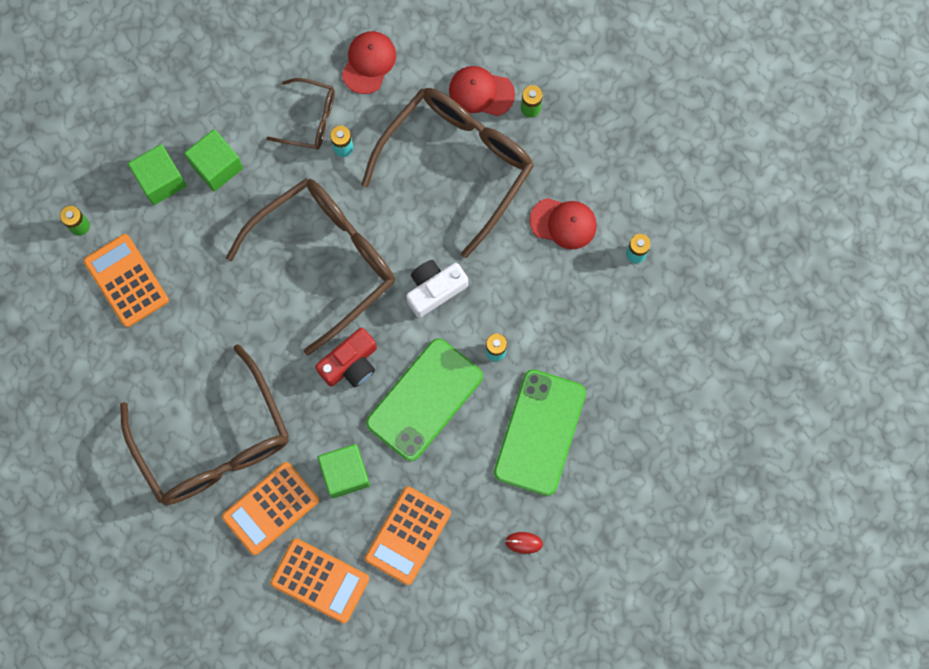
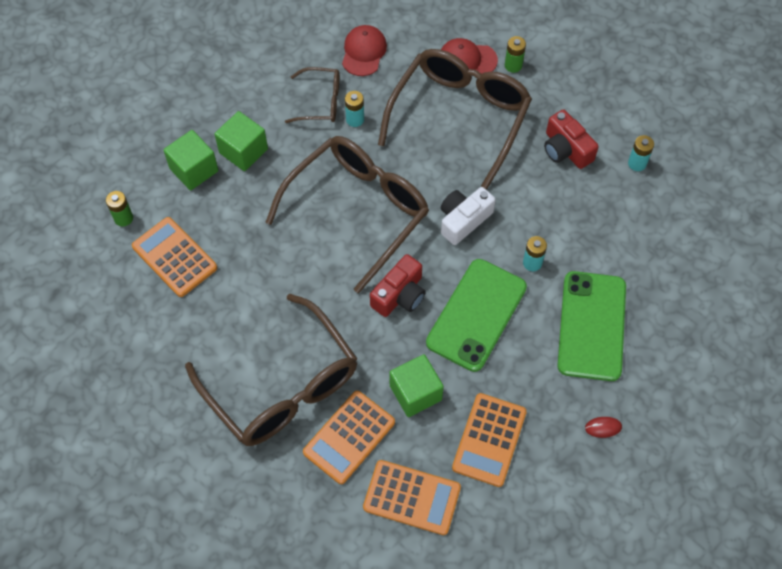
camera: 10 degrees left, 15 degrees down
(563, 223) = (566, 149): red cap -> red camera

